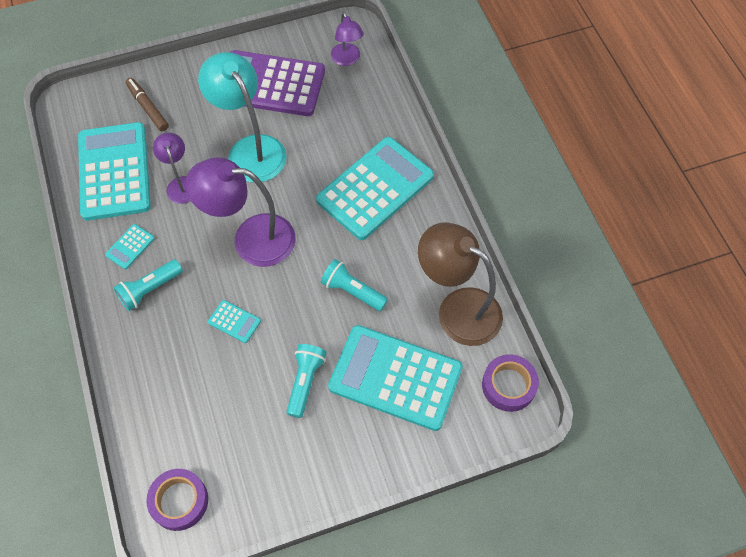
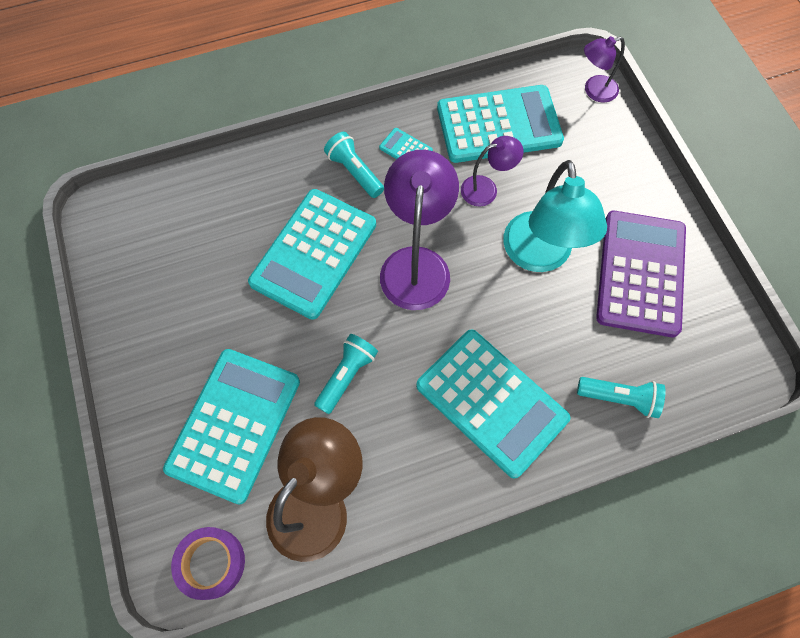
camera: 90 degrees right, 5 degrees up
(148, 108) = (588, 147): brown marker -> none
(179, 501) = (128, 218): purple tape -> none
(234, 321) = (314, 253): turquoise calculator -> turquoise calculator, size x2.48
(250, 149) = (539, 256): turquoise lamp -> turquoise lamp turned 120 degrees clockwise
(305, 382) = (238, 327): turquoise flashlight -> turquoise flashlight (619, 398)
(347, 59) = (696, 365): purple lamp -> purple lamp (594, 91)

